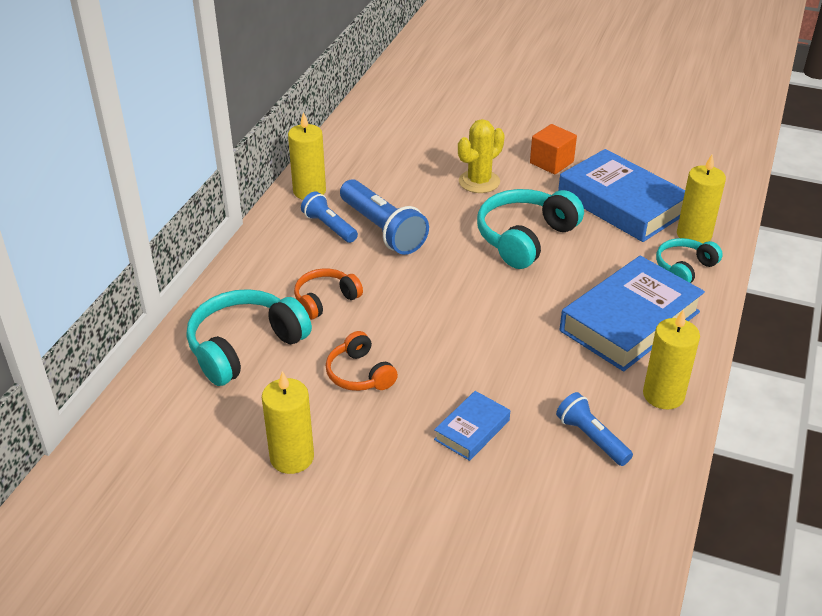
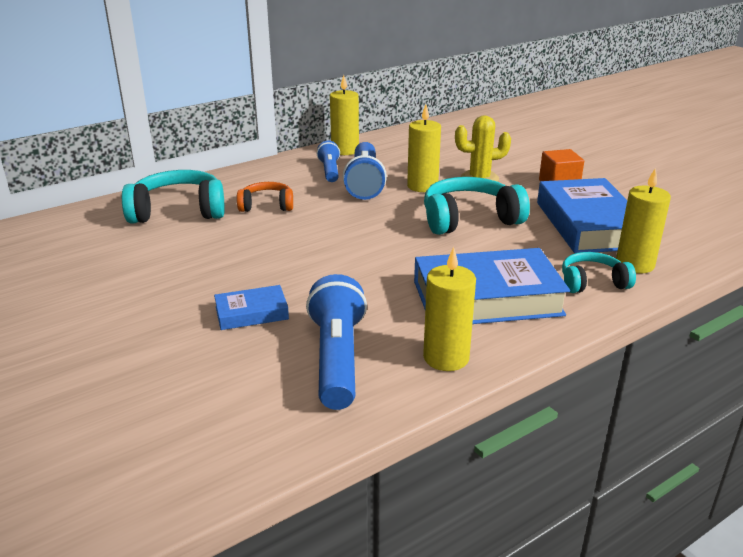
camera: 35 degrees right, 10 degrees down
(292, 457) = (111, 277): yellow candle -> yellow candle (422, 186)
(360, 374) = (226, 251): orange headphones -> none
(591, 438) = (337, 358): blue flashlight -> blue flashlight, size x1.68

